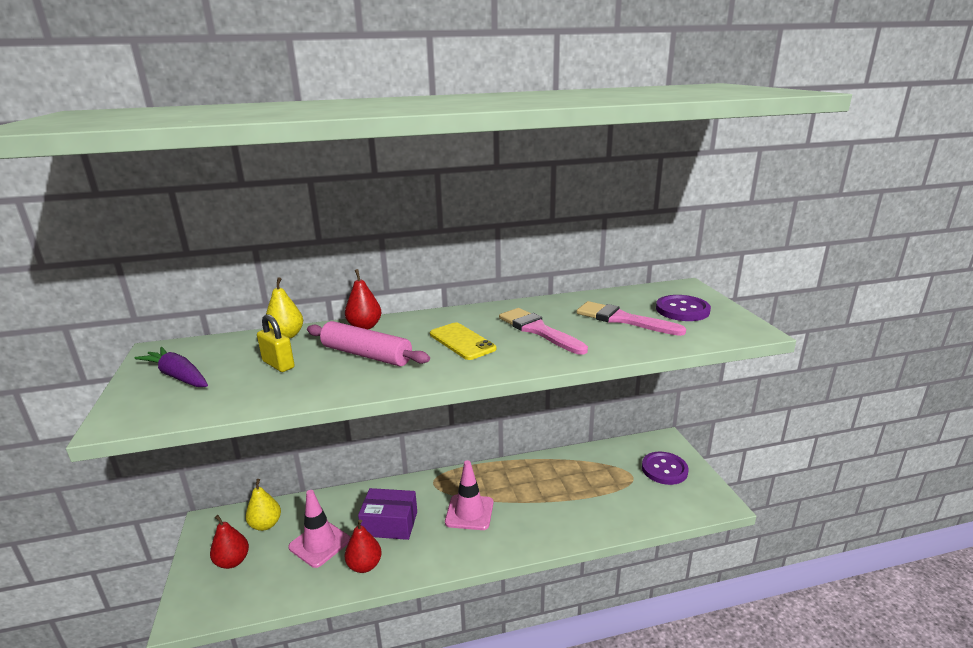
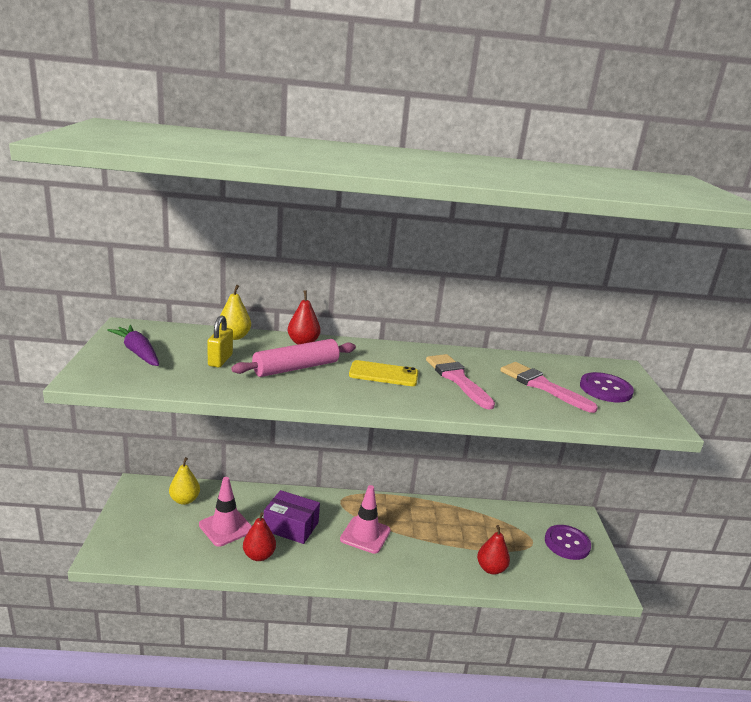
camera: 10 degrees right, 0 degrees up
(232, 561) = (150, 523): red pear -> red pear (491, 568)
(278, 364) = (220, 360): yellow padlock -> yellow padlock turned 45 degrees clockwise
(366, 355) = (296, 368): pink rolling pin -> pink rolling pin turned 75 degrees counterclockwise
(462, 341) = (383, 374): yellow phone -> yellow phone turned 60 degrees counterclockwise

